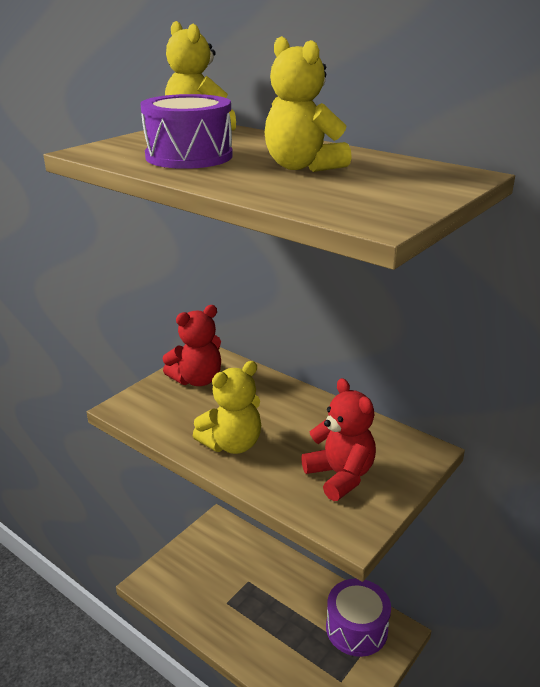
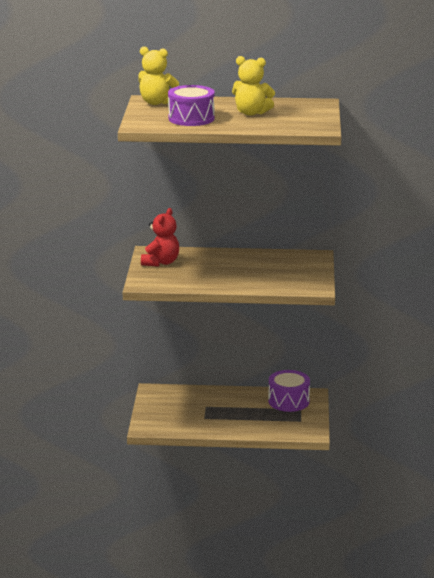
camera: 35 degrees left, 5 degrees down
(232, 444) = (222, 280): yellow teddy bear -> none
(340, 476) = (289, 274): red teddy bear -> none

